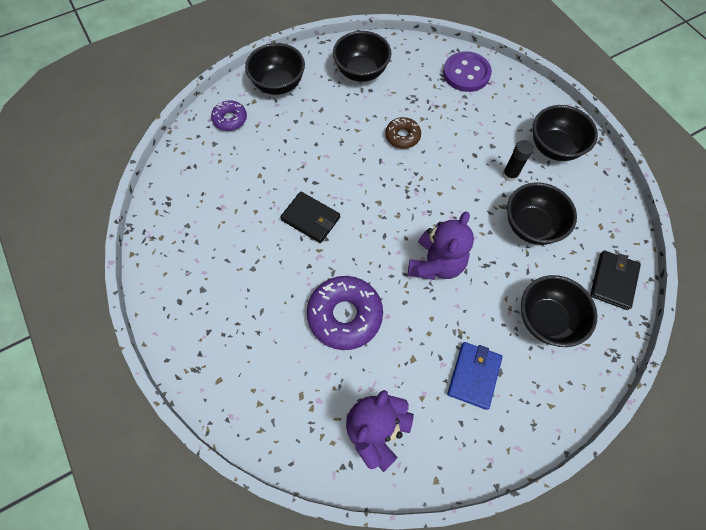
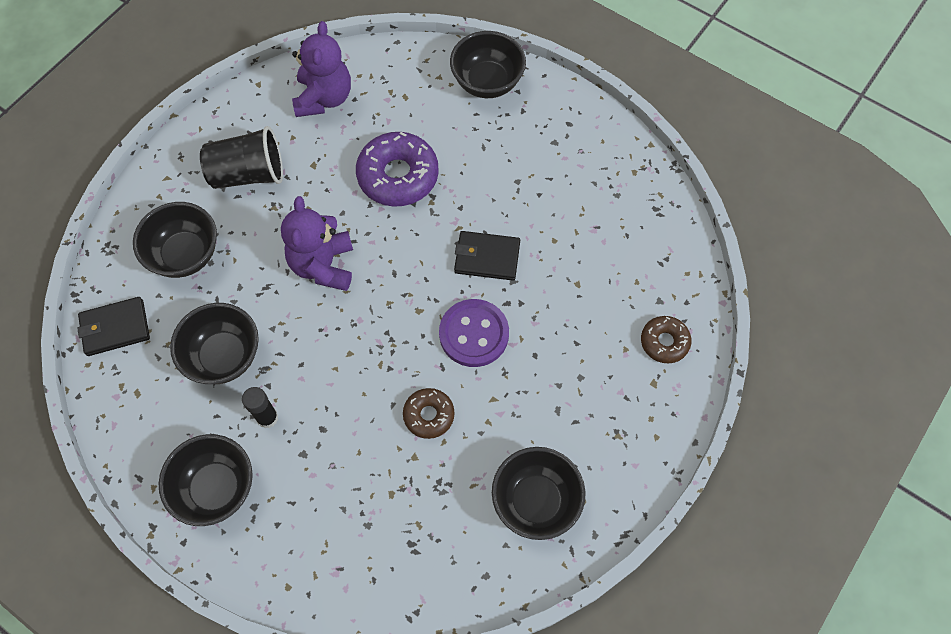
camera: 155 degrees right, 0 degrees up
(230, 119) = (664, 342): purple donut -> brown donut
(278, 84) = (638, 425): black bowl -> black bowl (487, 82)
(466, 73) = (379, 571): purple button -> purple button (474, 334)
(474, 375) = (248, 174): blue wallet -> black cup
(613, 281) = (115, 328): black wallet -> black wallet turned 75 degrees clockwise

